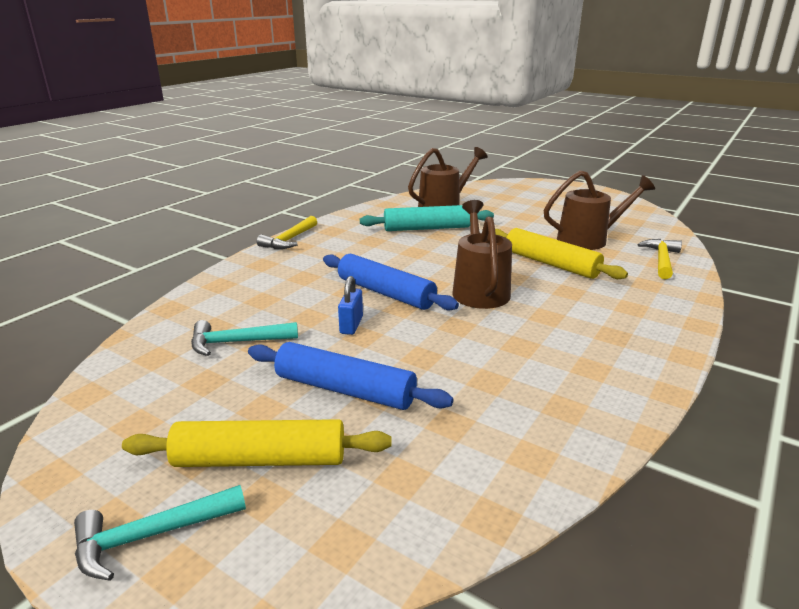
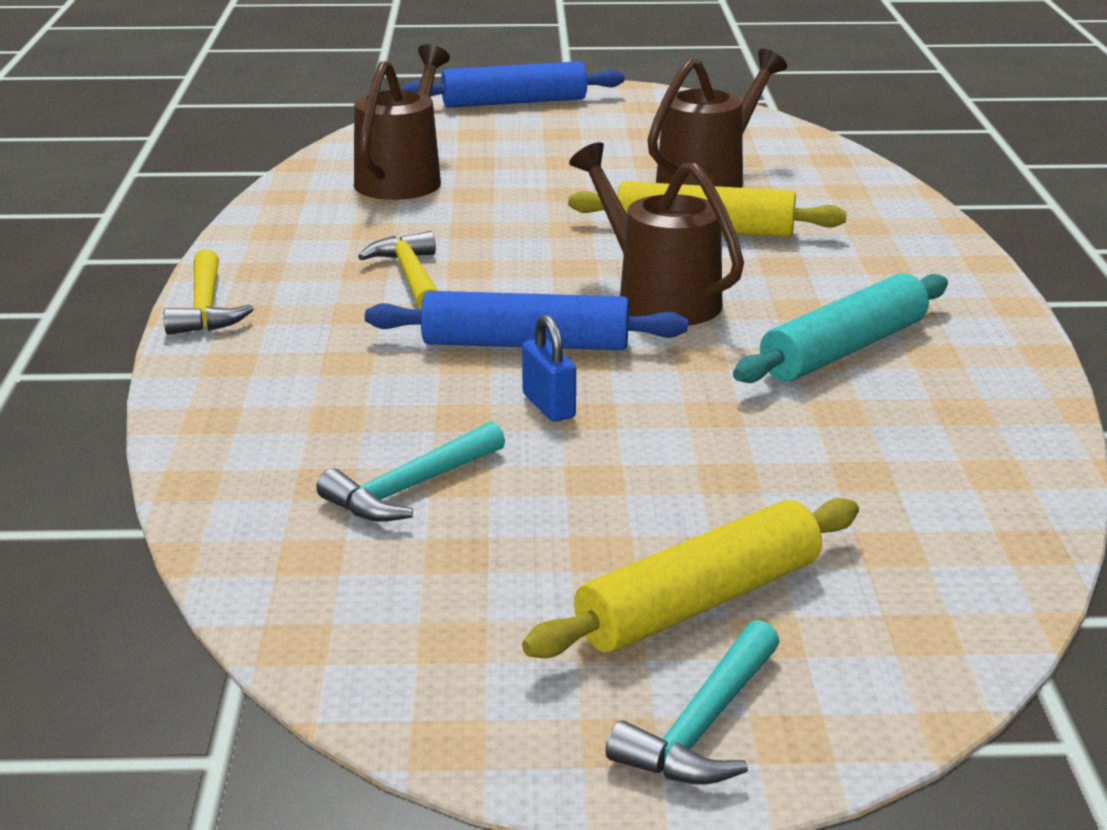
camera: 35 degrees left, 0 degrees up
(345, 389) = (676, 487): blue rolling pin -> blue rolling pin (514, 102)
(427, 228) = (429, 223): turquoise rolling pin -> turquoise rolling pin (844, 350)
(661, 260) = (842, 185): yellow hammer -> yellow hammer (410, 277)

